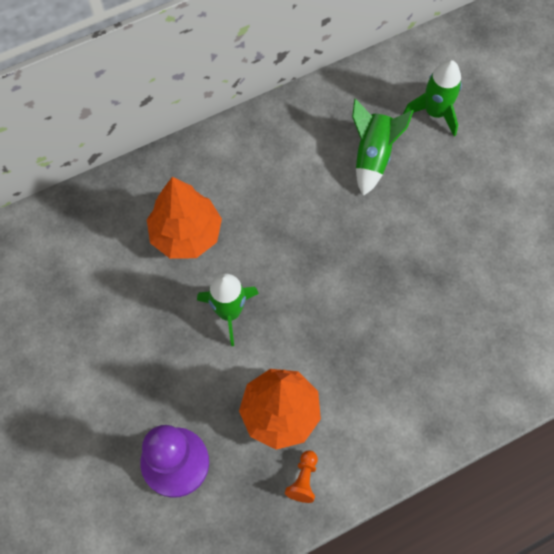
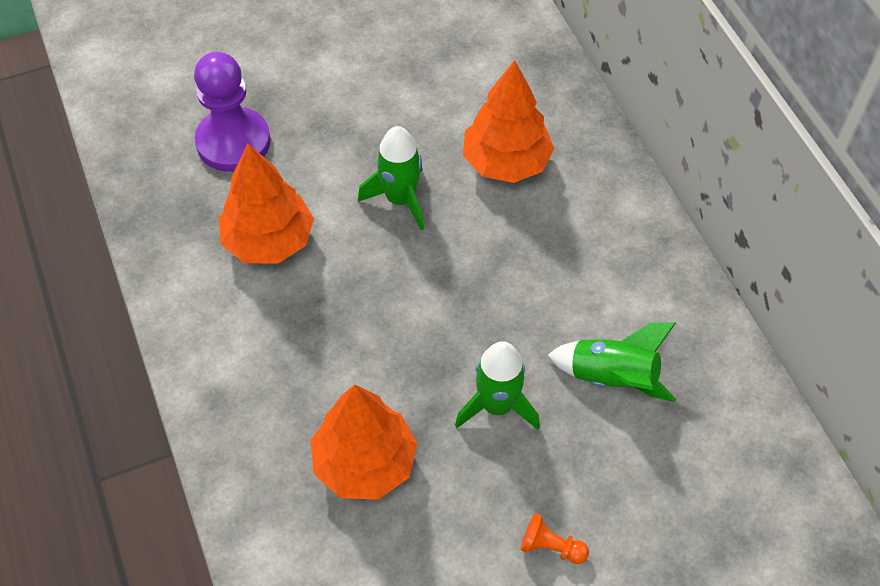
camera: 95 degrees right, 10 degrees down
(303, 479) = (187, 257): orange pawn -> orange pawn (551, 547)
(435, 112) = (686, 470): green rocket -> green rocket (497, 405)
(466, 312) = (365, 463): none -> orange tree

